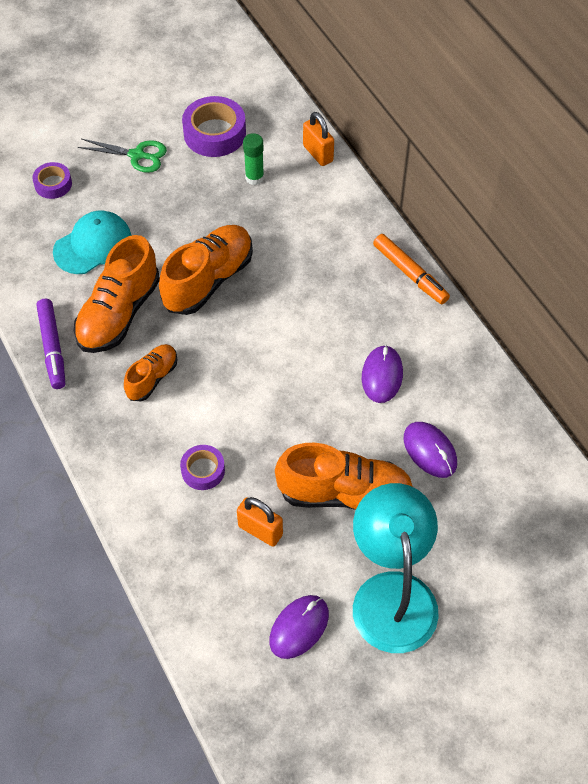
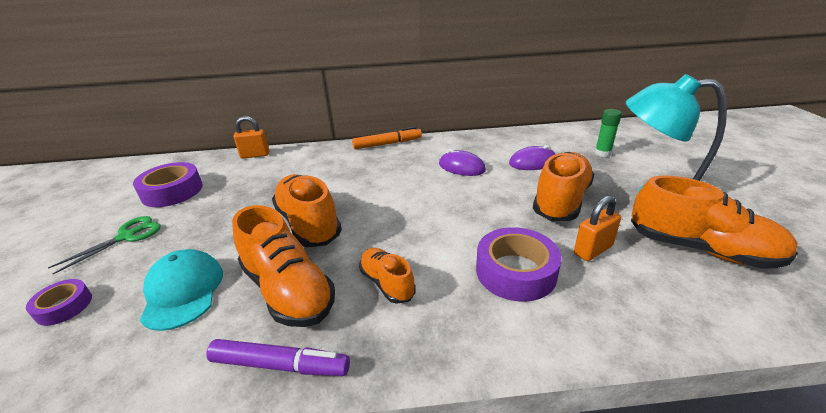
camera: 65 degrees left, 25 degrees down
(203, 470) = (515, 272): purple tape -> purple tape, size x1.73
(254, 178) = (239, 182): green glue stick -> green glue stick (602, 153)
(299, 627) = (701, 249): purple mouse -> orange shoe

